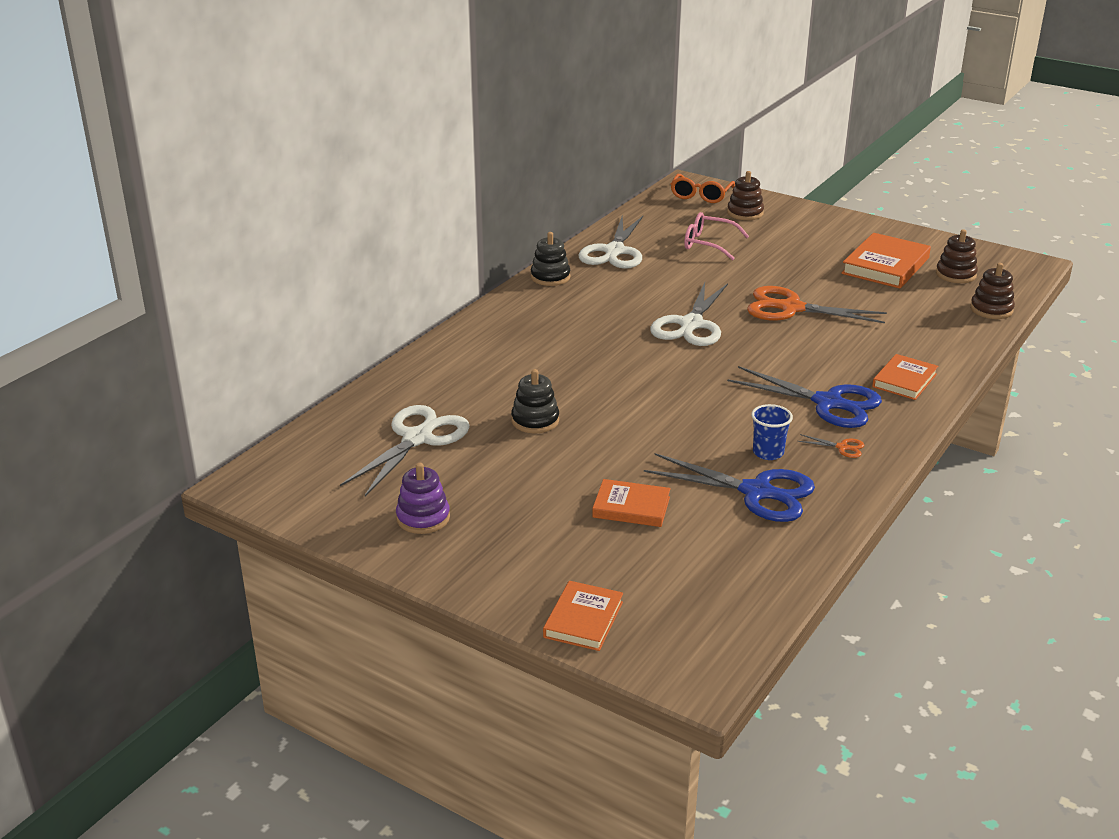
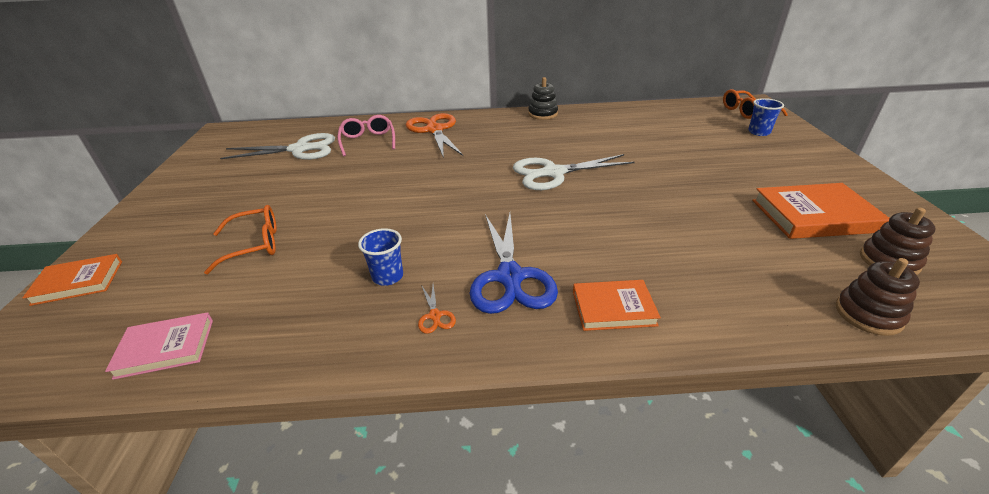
camera: 55 degrees right, 5 degrees up
(423, 518) = (205, 182): purple stacking toy -> none
(535, 421) = (352, 171): black stacking toy -> none
(614, 251) = (610, 117): white scissors -> none
(631, 507) = (255, 245): orange book -> orange glasses
(708, 244) = (683, 137): pink glasses -> pink glasses (368, 141)
(745, 213) = (759, 132): brown stacking toy -> blue cup
(756, 492) = (314, 295): blue scissors -> none
(759, 574) = (165, 348): none -> pink book
(791, 308) = (648, 200): orange scissors -> orange scissors (434, 130)

